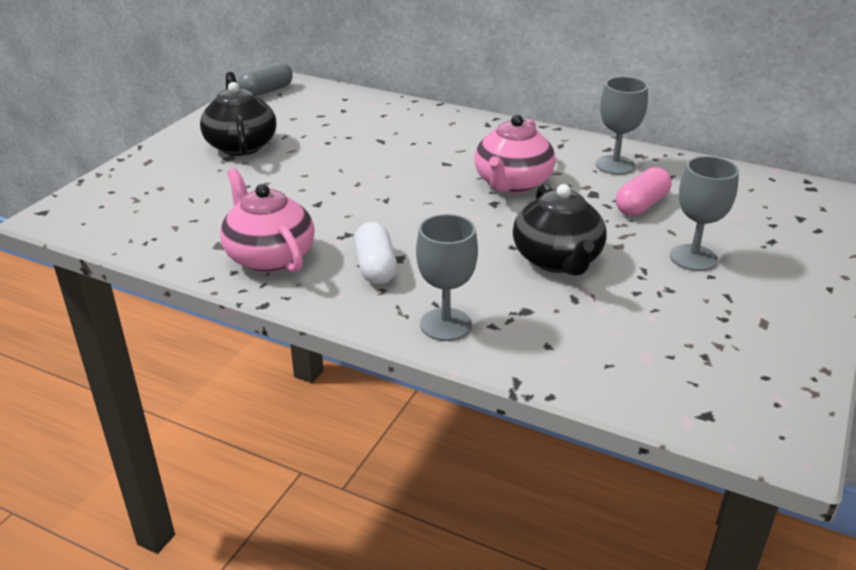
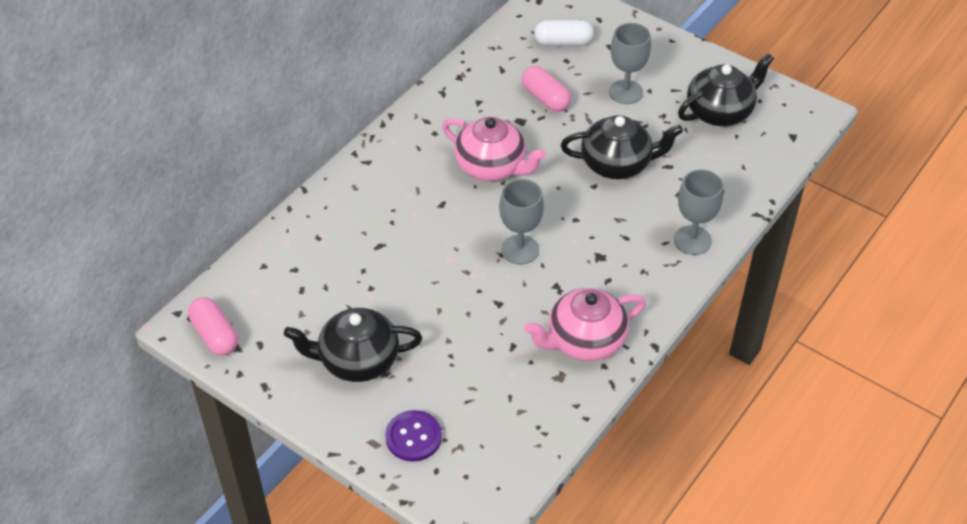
camera: 80 degrees left, 15 degrees up
(151, 177) = (413, 437): none -> purple button
(267, 91) = (215, 335): grey capsule -> pink capsule
(375, 267) = (612, 272): white capsule -> white capsule (563, 42)
(615, 165) = (474, 96): grey goblet -> grey goblet (520, 250)
(711, 338) = (720, 112): none -> black teapot

